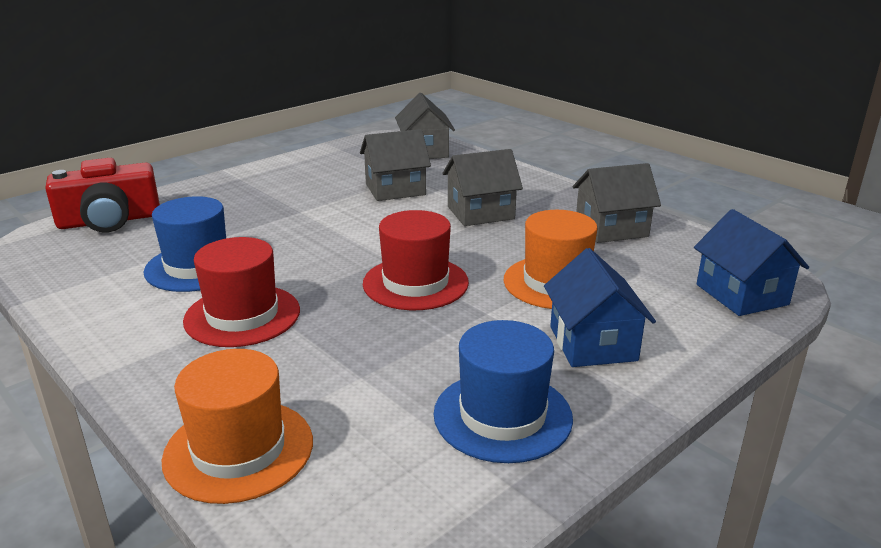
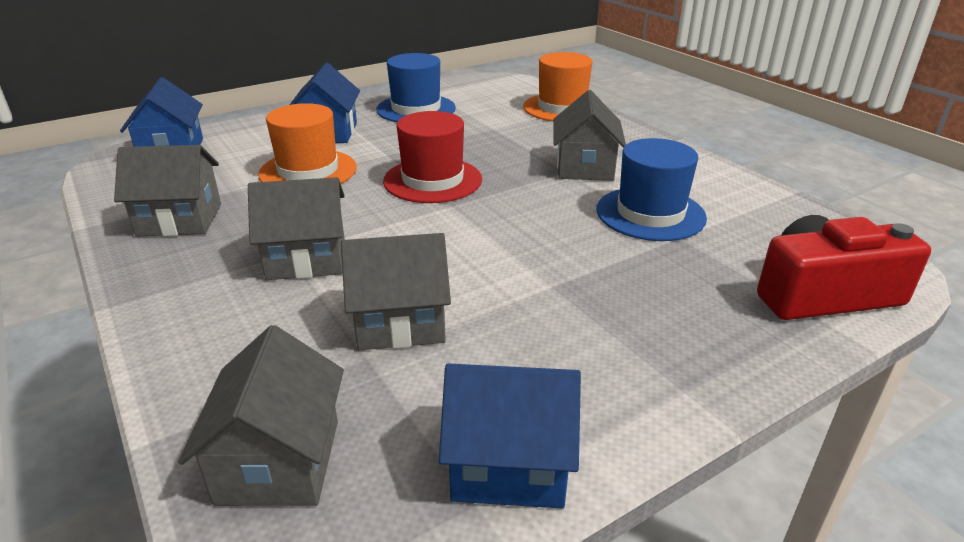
camera: 170 degrees left, 5 degrees up
(242, 315) = (585, 167): red hat -> grey house
(328, 156) = (509, 464): none -> blue house

